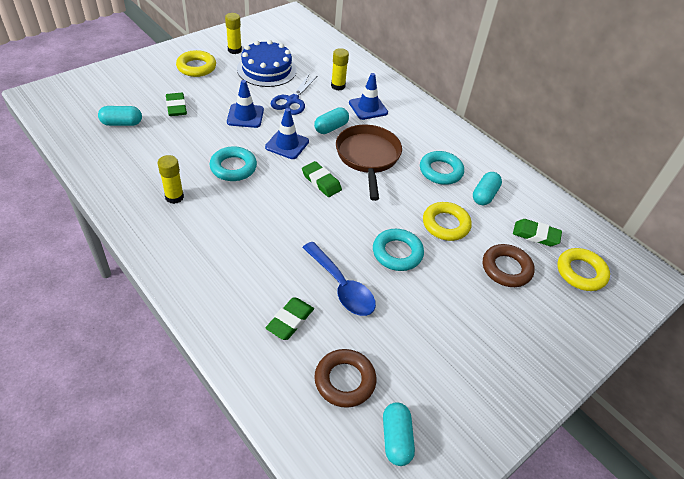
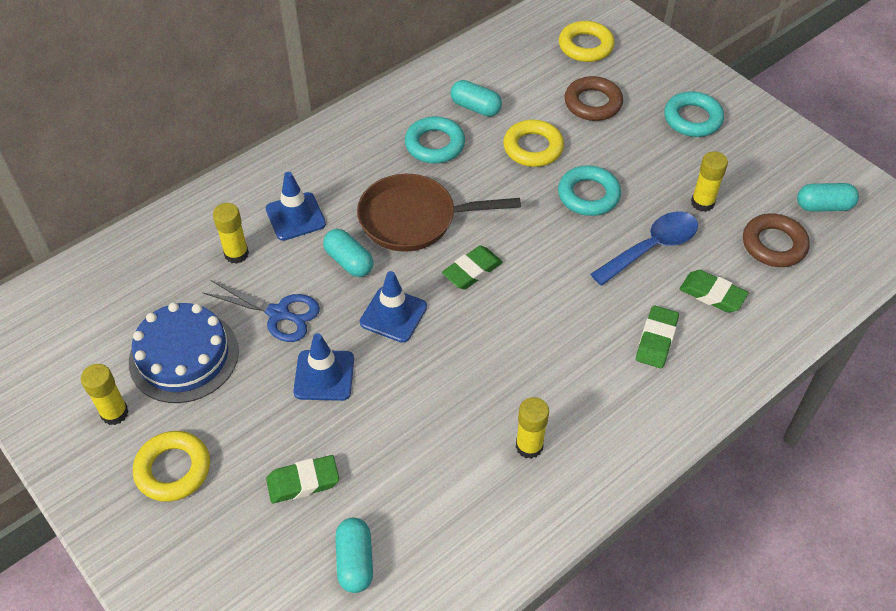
camera: 85 degrees left, 5 degrees up
(233, 167) = (454, 378): turquoise ring -> turquoise ring (692, 119)
(394, 332) = (702, 203): none -> yellow glue stick
(535, 235) = (536, 72): green eraser -> green eraser (656, 340)

